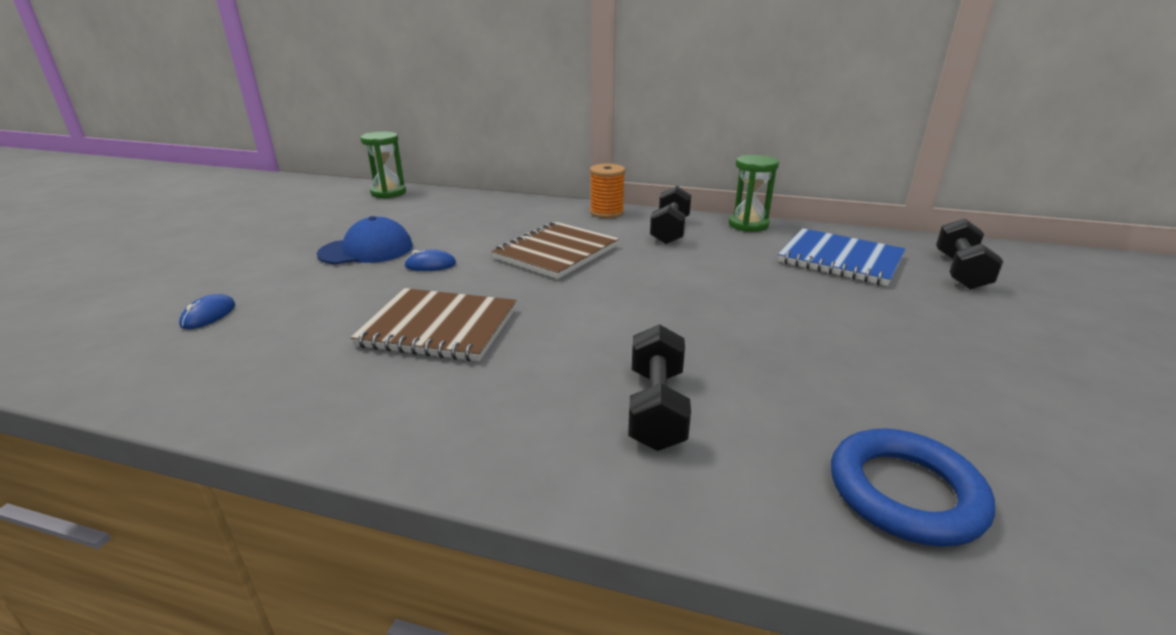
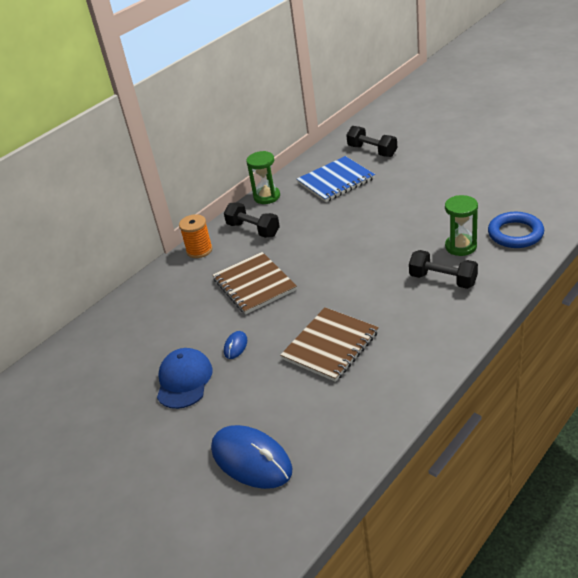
camera: 60 degrees left, 10 degrees up
(208, 315) = (251, 460): blue mouse -> blue mouse, size x2.23
(388, 193) = (48, 368): green hourglass -> green hourglass (460, 246)

